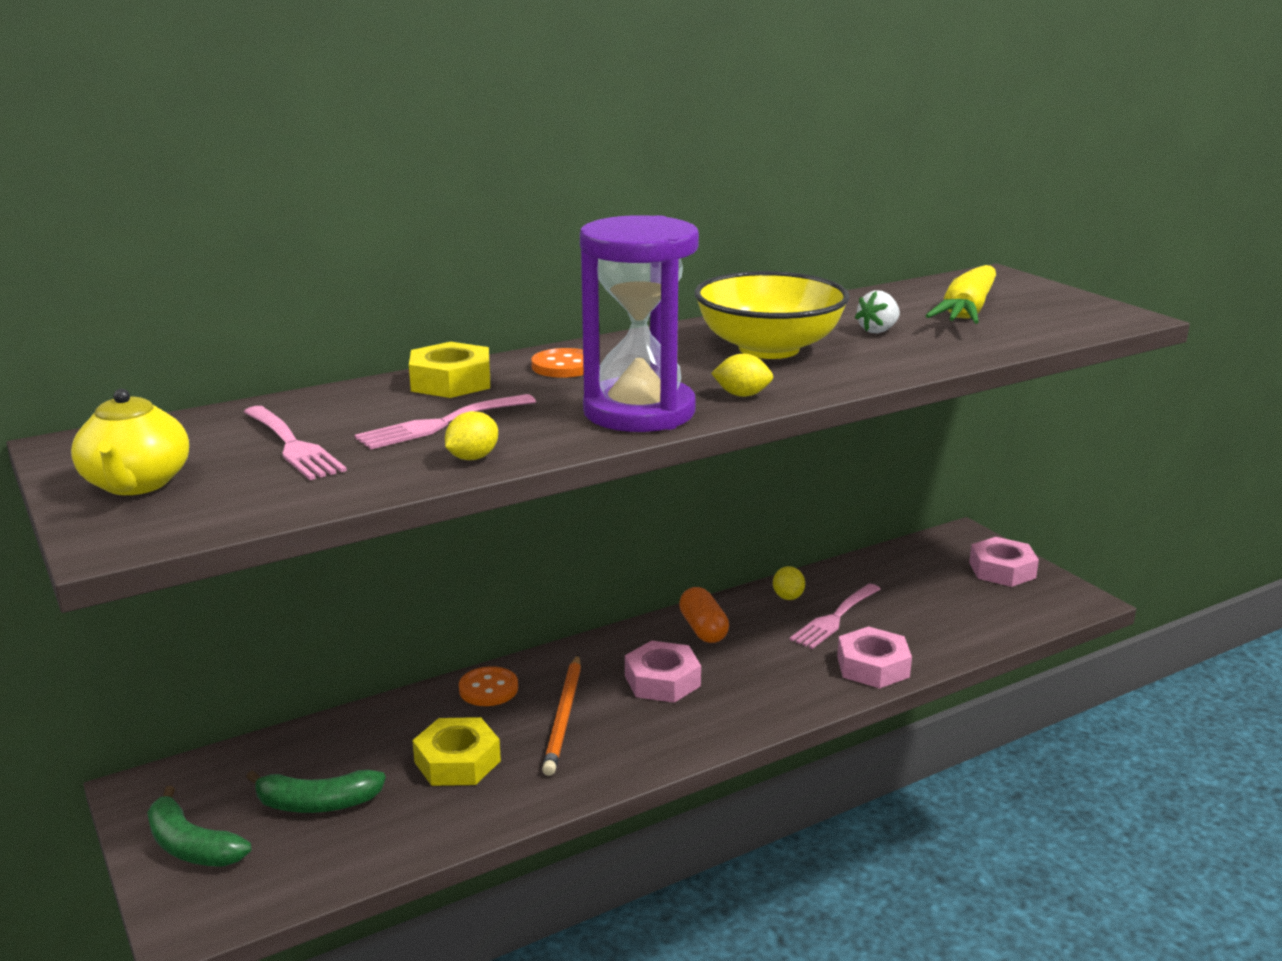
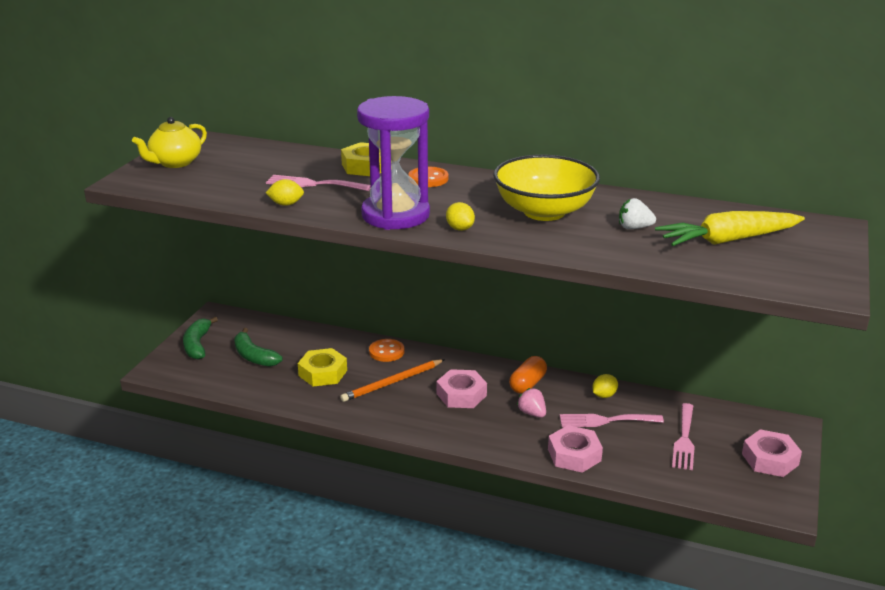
camera: 50 degrees right, 5 degrees up
(293, 446) = (248, 170): pink fork -> pink fork (684, 440)
(763, 654) = (532, 413): none -> pink strawberry

